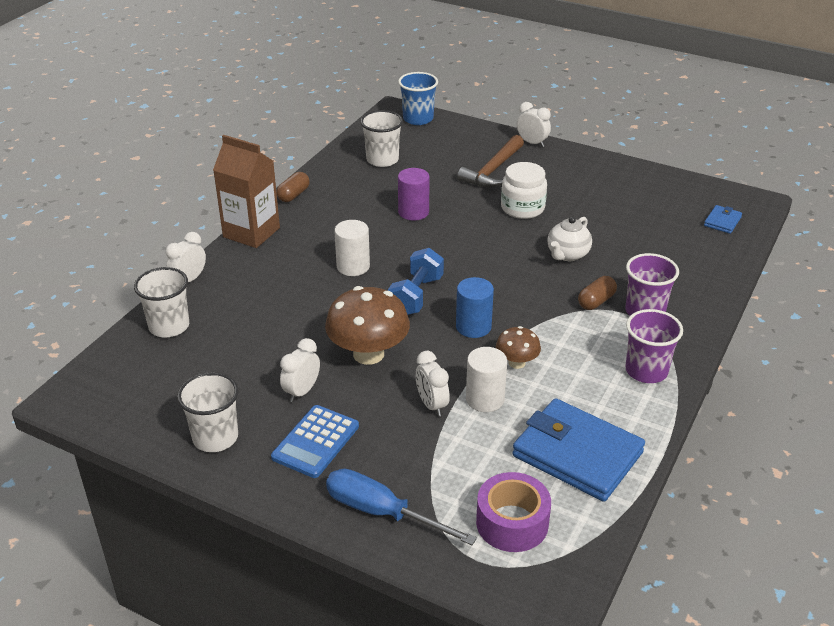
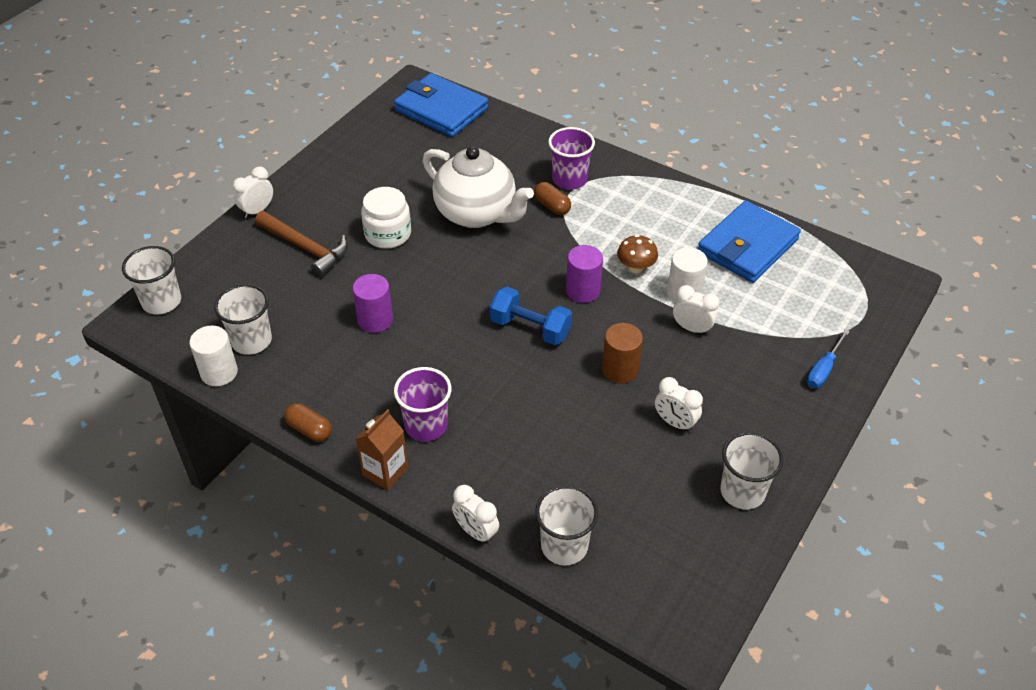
camera: 85 degrees left, 10 degrees up
(251, 232) = (385, 471): brown carton -> brown carton, size x0.64
(316, 442) = (744, 412): blue calculator -> none
(353, 266) = (471, 376): white cylinder -> white cylinder (219, 372)
(368, 354) = (620, 369): brown mushroom -> brown cylinder
(382, 512) = (823, 369): blue screwdriver -> blue screwdriver, size x0.63
(418, 119) = (161, 301): blue cup -> white cup
(432, 405) = (692, 328): white clock -> white clock turned 135 degrees counterclockwise
(473, 327) = (583, 291): blue cylinder -> purple cylinder
(512, 523) = (824, 292): purple tape -> none
(567, 254) = (476, 214): white teapot -> white teapot, size x1.88
(646, 371) = (648, 192): purple cup -> purple cup (426, 425)
(722, 221) = (441, 109): blue wallet -> blue wallet, size x2.29

